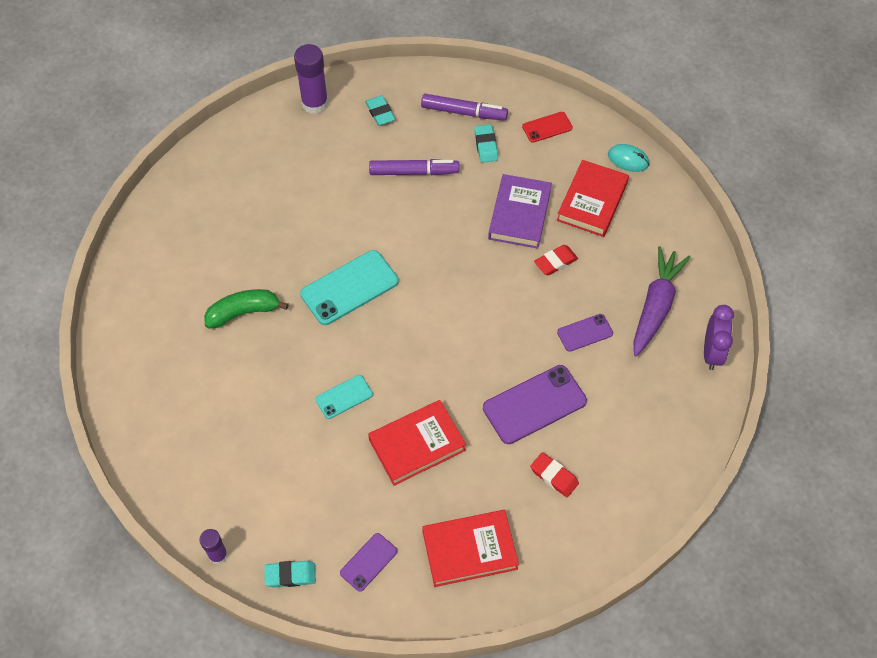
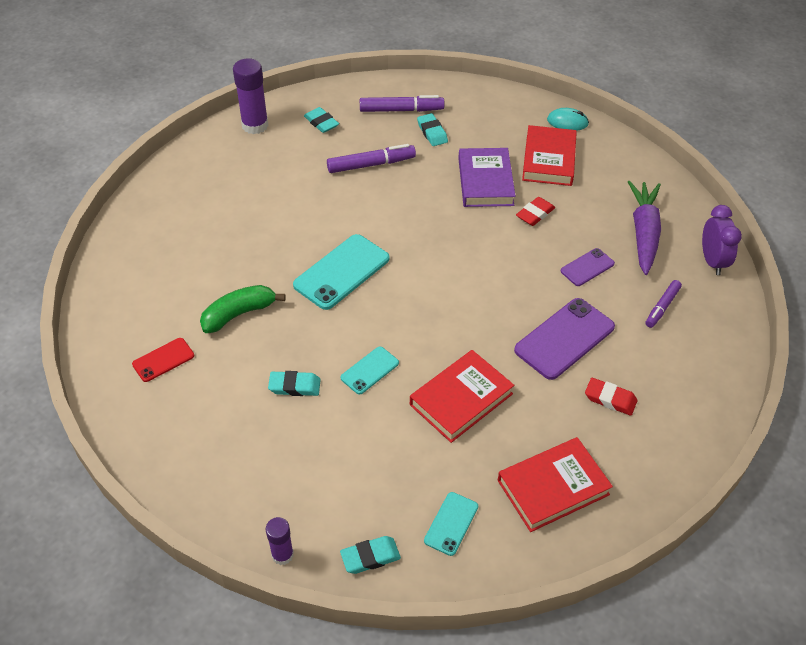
camera: 15 degrees left, 10 degrees down
(273, 397) = (294, 386): none -> turquoise eraser
(368, 562) = (451, 523): purple phone -> turquoise phone
(547, 127) = (483, 109): red phone -> red phone (163, 360)
(641, 392) = (662, 307): none -> purple marker

